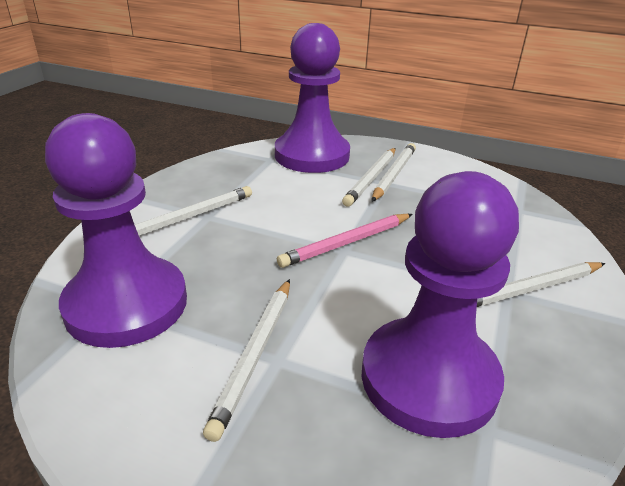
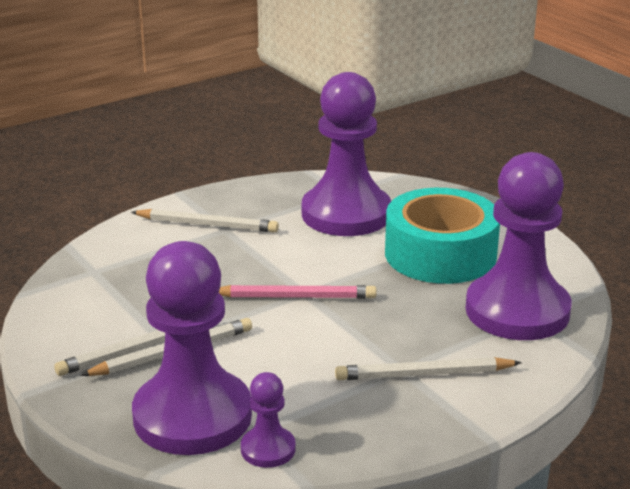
camera: 145 degrees left, 5 degrees down
(253, 154) = (268, 449): none -> purple pawn
(255, 355) = (440, 254): white pencil -> turquoise tape

